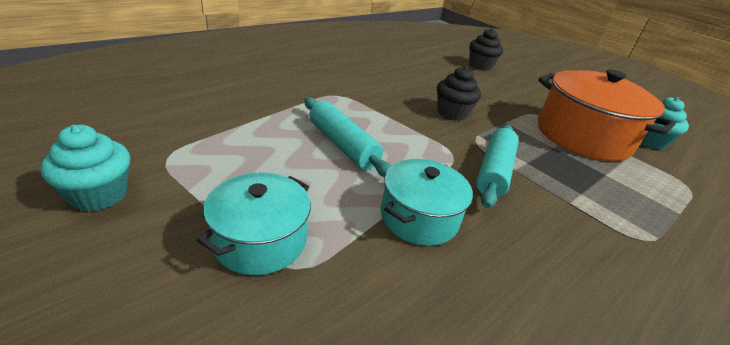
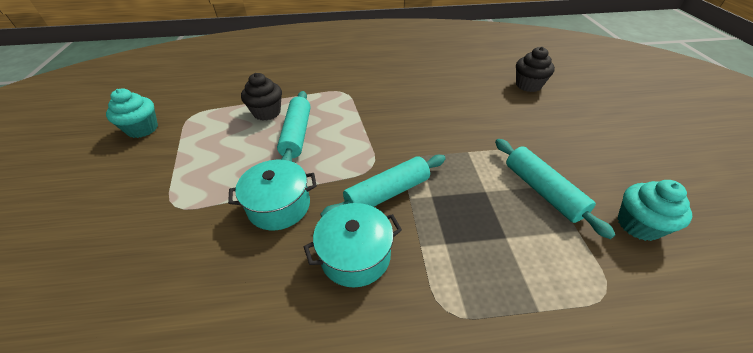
camera: 40 degrees right, 10 degrees up
(260, 240) = (178, 182): turquoise pot -> turquoise pot (355, 255)
(452, 113) = (423, 129): black cupcake -> black cupcake (267, 112)
(582, 136) = (542, 191): orange pot -> turquoise rolling pin

